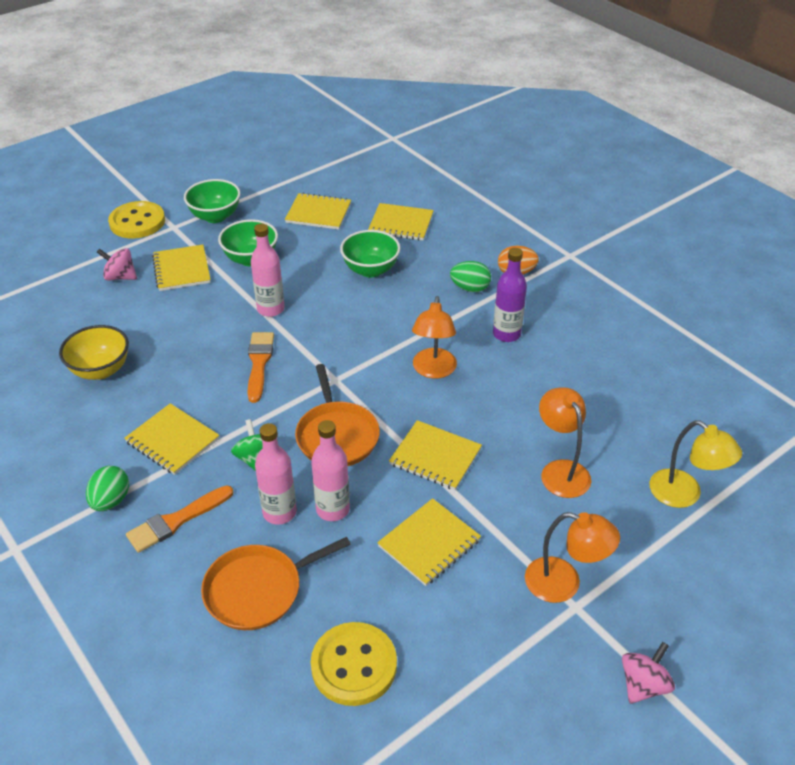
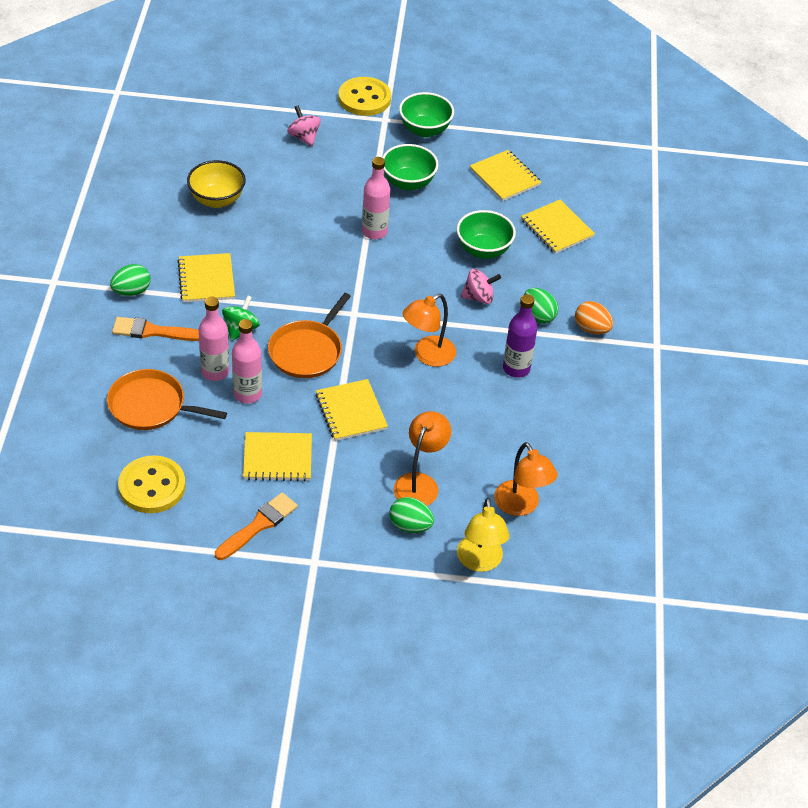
camera: 40 degrees right, 5 degrees up
(182, 269) = (351, 159): yellow notebook -> none
(259, 363) = (319, 266): orange brush -> orange brush (258, 525)
(564, 583) = (325, 545): orange lamp -> orange lamp (521, 506)
(601, 510) = (410, 526): none -> green egg
(643, 685) = (293, 630): pink spinning top -> pink spinning top (478, 297)

